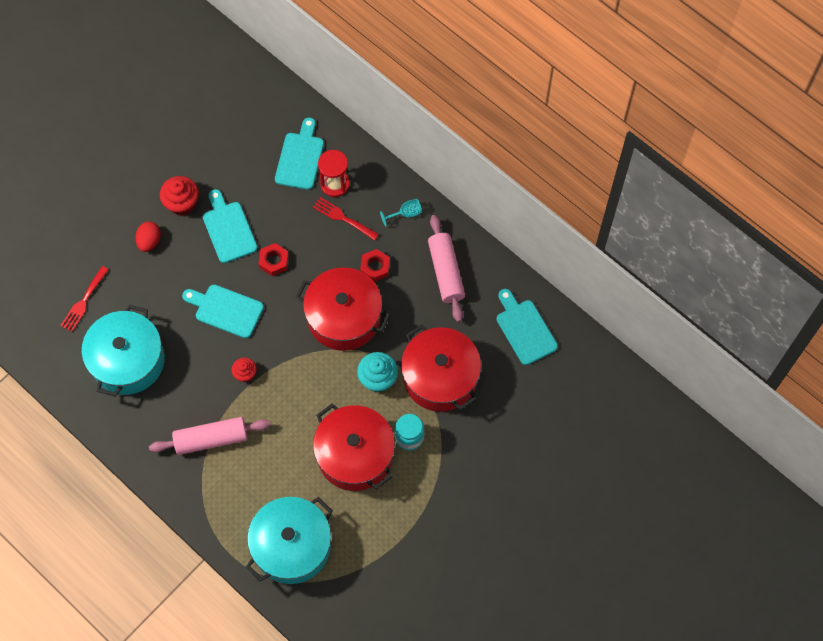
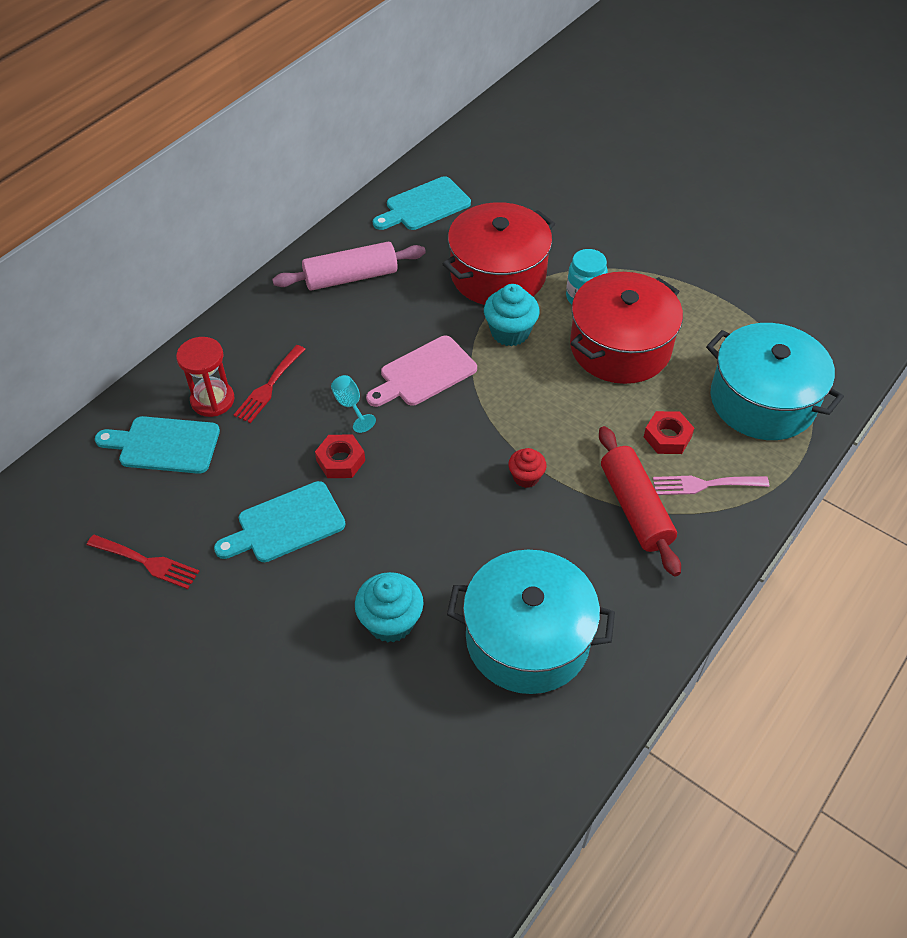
camera: 95 degrees left, 15 degrees down
(84, 301) = (427, 725): red fork -> red fork (147, 562)
(149, 241) = (308, 635): red egg -> none
(151, 286) = (390, 622): none -> turquoise cupcake
(182, 203) = (237, 595): red cupcake -> none
(211, 439) = (635, 508): pink rolling pin -> red rolling pin
(223, 488) = (704, 485): none -> pink fork
(226, 310) = (425, 512): turquoise cutting board -> none
(344, 317) = (424, 373): red pot -> pink cutting board
(375, 267) = (346, 347): red nut -> red nut (667, 437)
(405, 214) = (264, 321): turquoise goblet -> turquoise goblet (350, 406)

